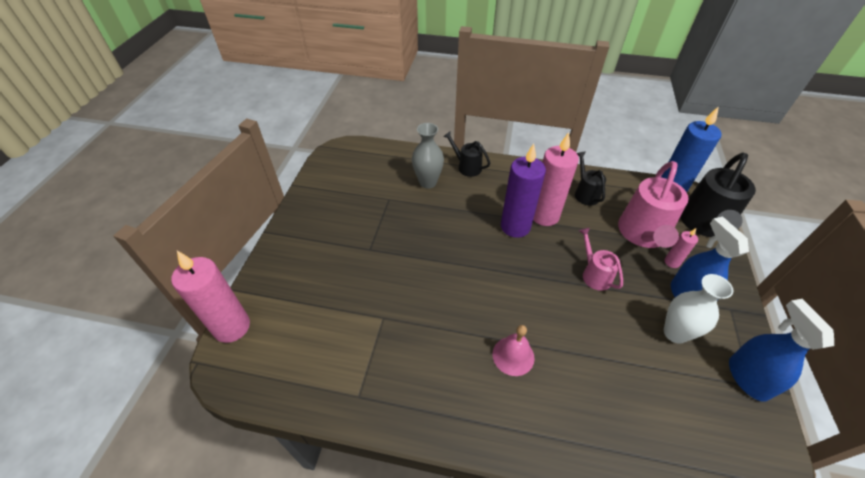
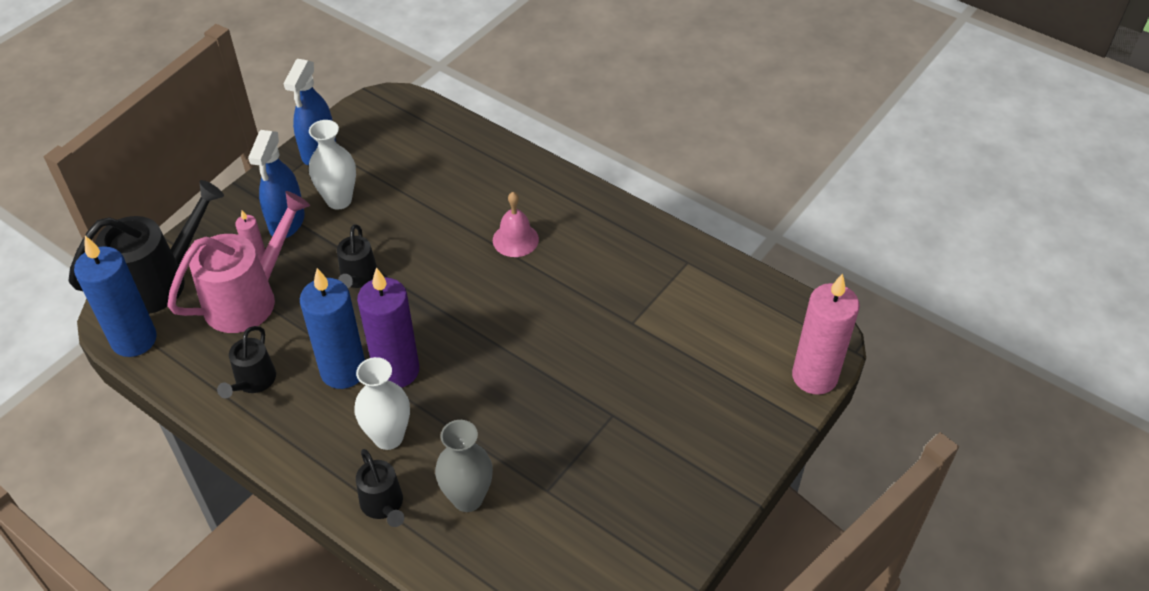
camera: 155 degrees left, 0 degrees up
(489, 194) = (388, 437): none -> white vase
(544, 215) = (343, 371): pink candle -> blue candle
(594, 274) = (358, 278): pink watering can -> black watering can

